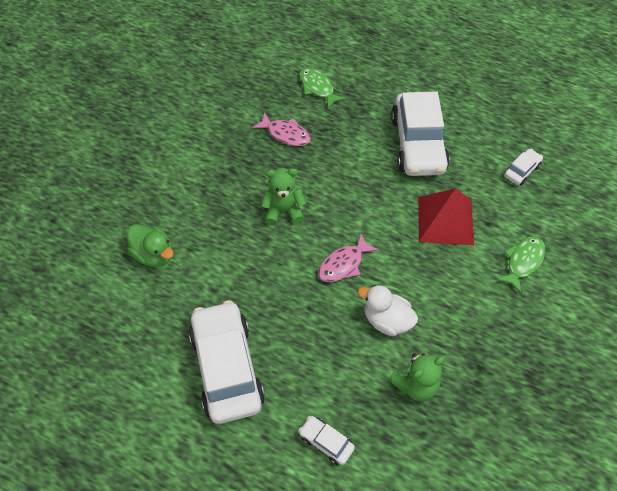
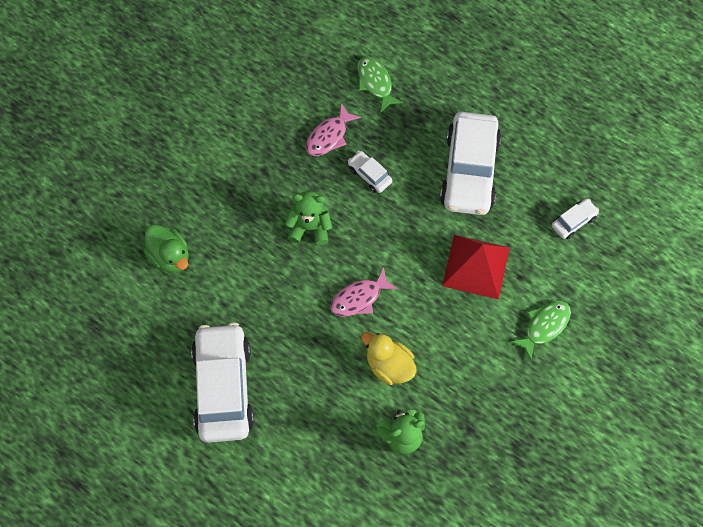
camera: 10 degrees right, 10 degrees up
(286, 134) = (329, 136): pink fish -> pink fish turned 90 degrees clockwise
(326, 442) = (304, 476): white car -> white car (369, 175)
(387, 320) = (389, 365): white duck -> yellow duck

